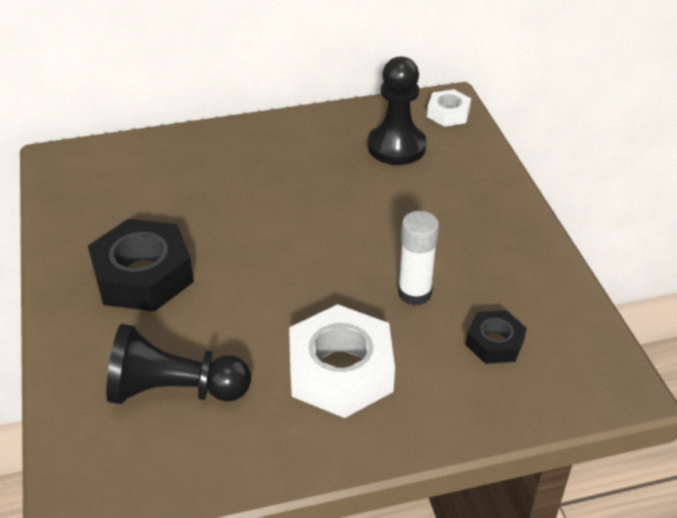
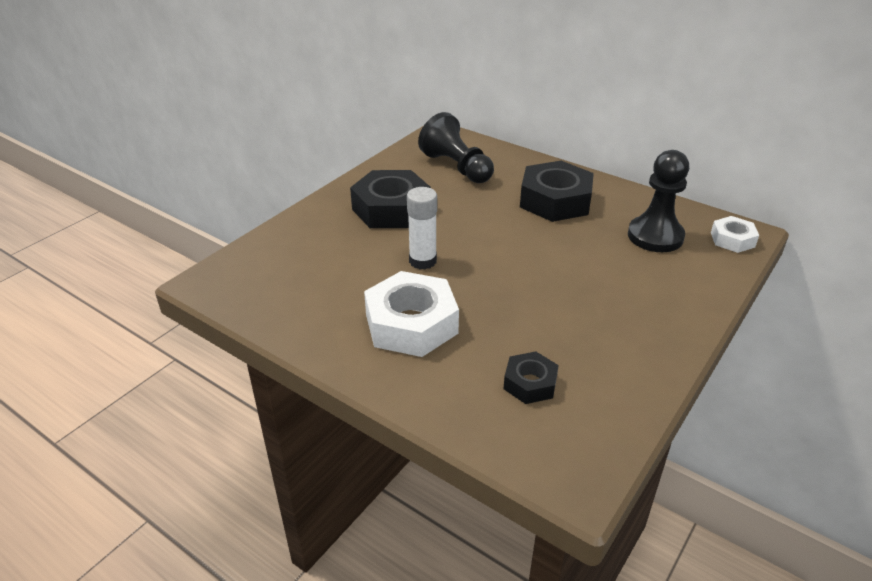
camera: 50 degrees right, 5 degrees down
(175, 390) = (319, 268): black pawn -> black pawn (457, 167)
(277, 164) = (555, 200): none -> black nut
(414, 293) = (524, 319): white glue stick -> white glue stick (422, 261)

